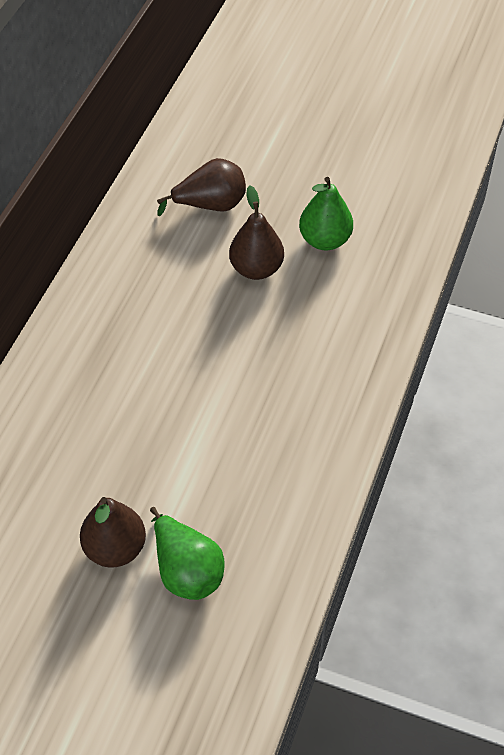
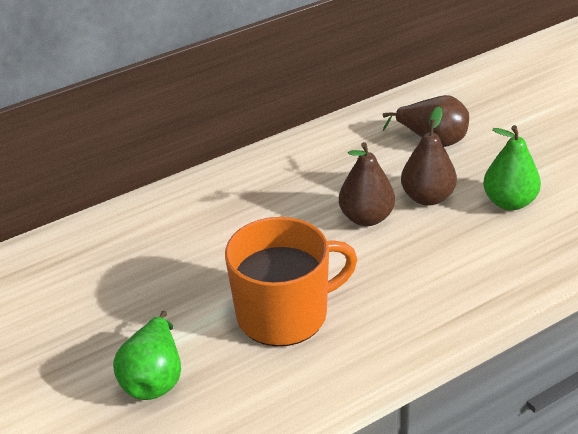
camera: 40 degrees right, 15 degrees down
(115, 548) = (120, 333): brown pear -> brown pear (366, 218)
(238, 447) = (284, 314): none -> orange mug

